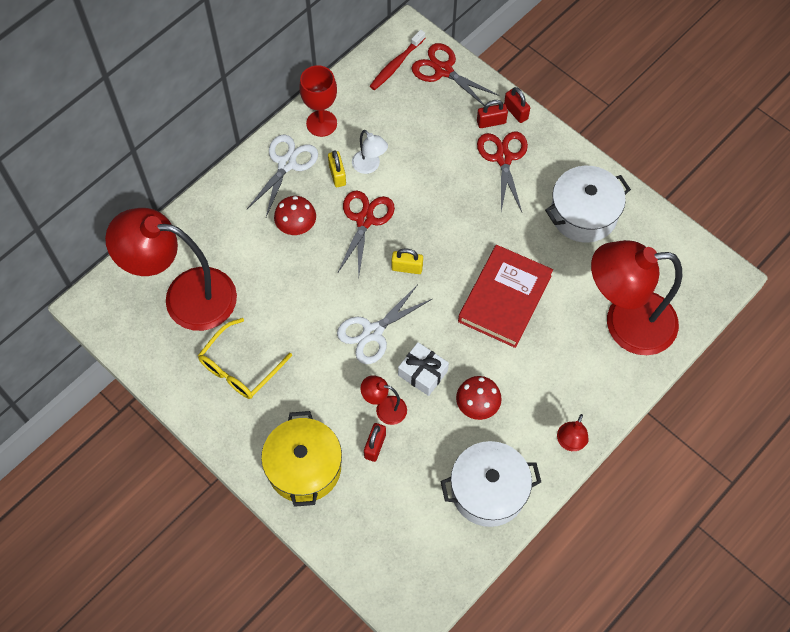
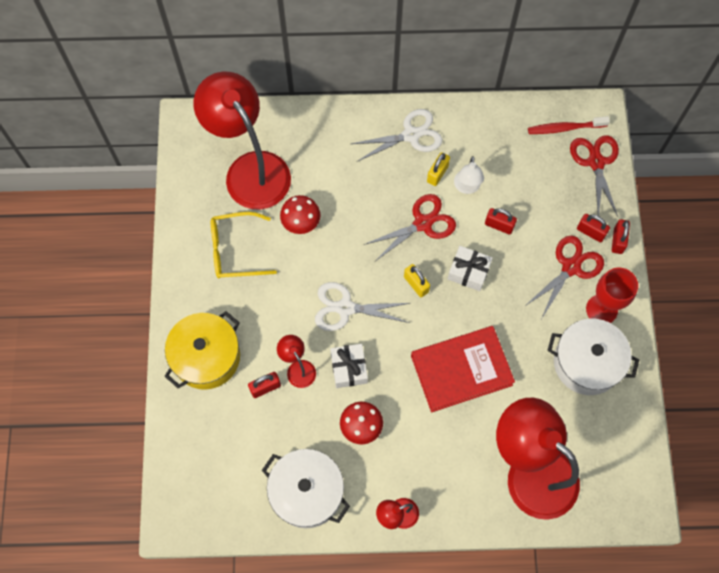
camera: 45 degrees right, 5 degrees up
(296, 227) = (371, 186): red mushroom -> red mushroom (301, 223)
(321, 123) = (465, 126): red goblet -> red goblet (601, 309)
(422, 173) = (499, 225): none -> red padlock
(435, 225) = (468, 272): none -> white gift

